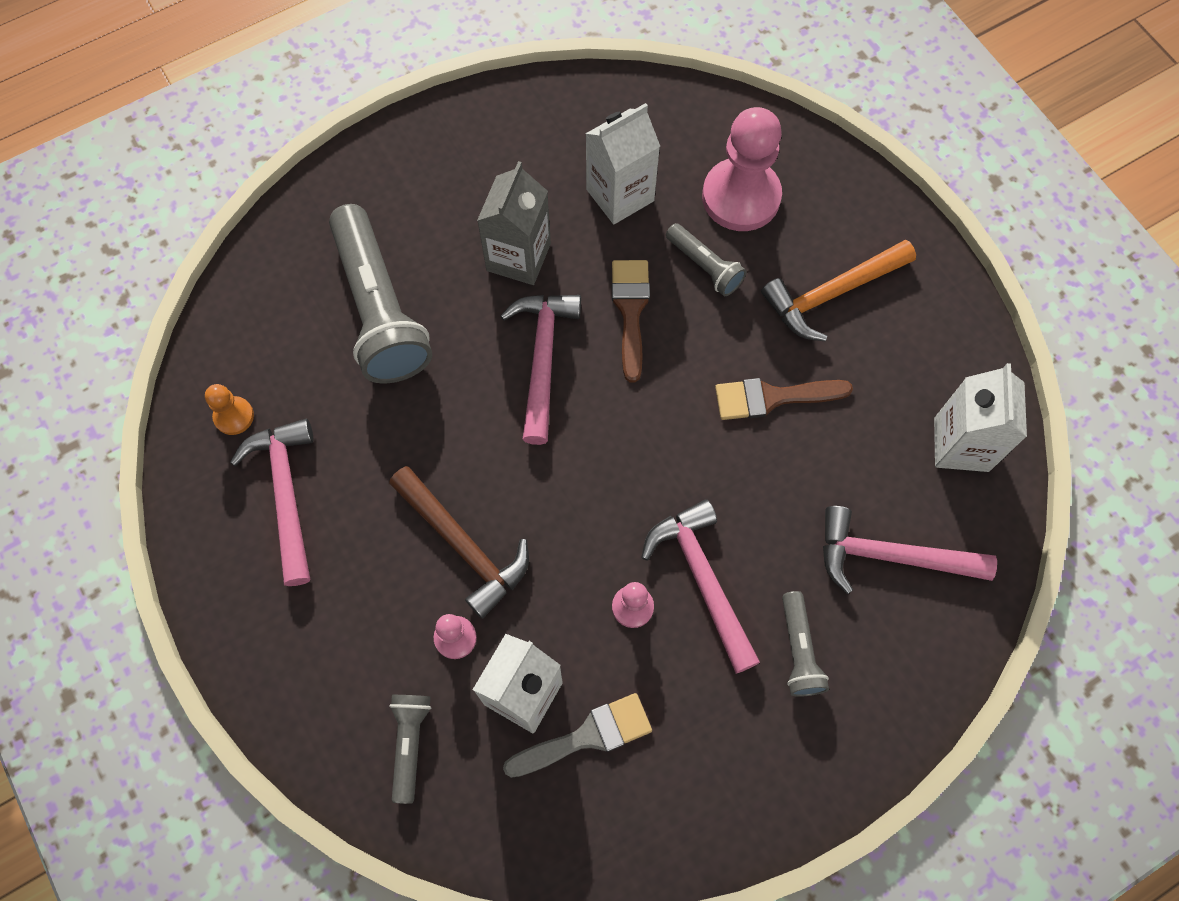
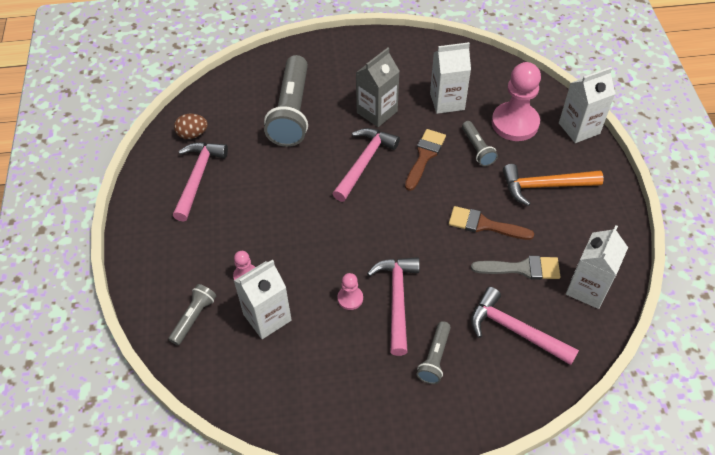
camera: 25 degrees right, 15 degrees down
(234, 416) = (192, 134): orange pawn -> brown egg
(464, 546) = (274, 234): brown hammer -> none
(587, 736) = (290, 353): grey brush -> grey brush (522, 268)
(839, 170) = (579, 128): none -> white carton

